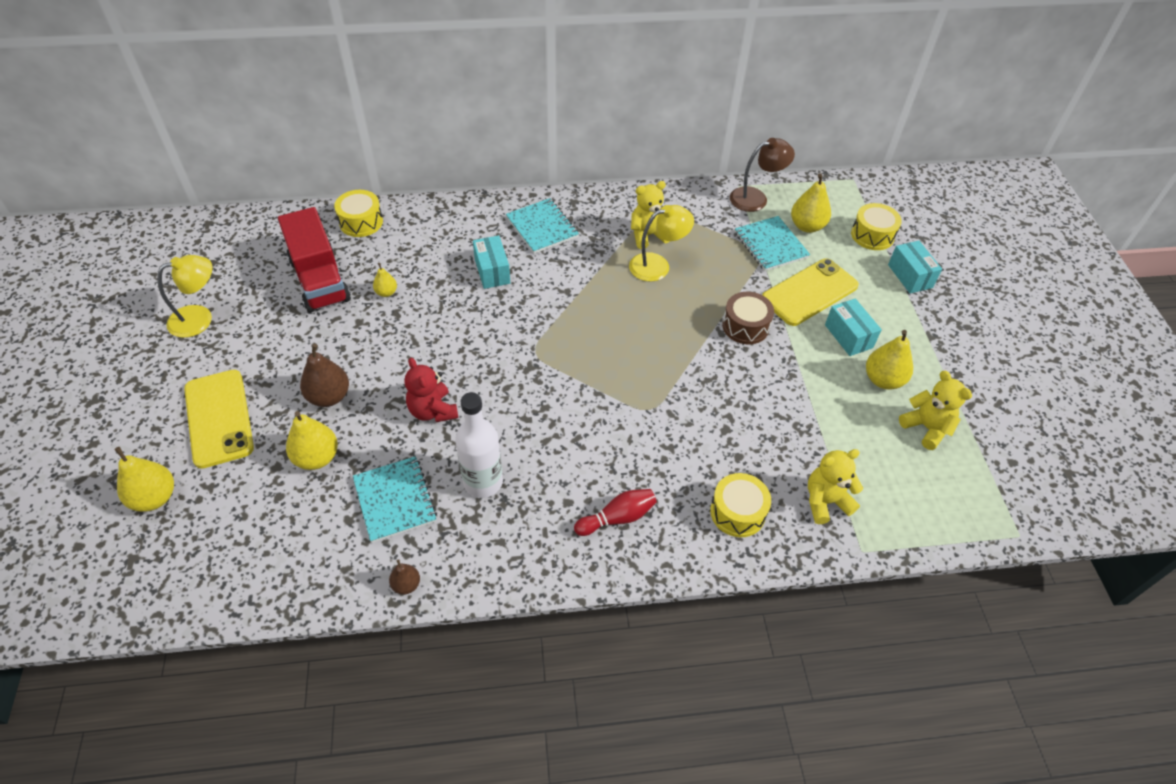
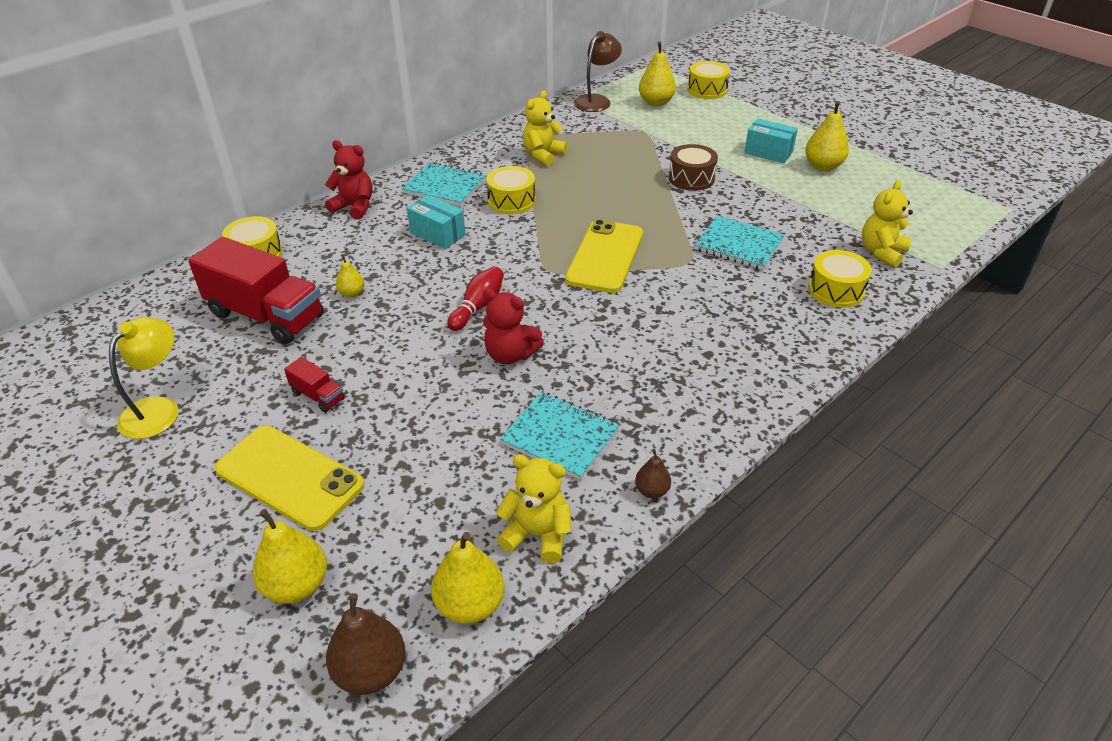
camera: 35 degrees left, 10 degrees down
(289, 366) = (318, 396): none -> red truck
(317, 457) = (441, 449): yellow pear -> yellow pear (470, 605)
(329, 397) = (393, 397): brown pear -> brown pear (371, 671)
(461, 213) = (354, 207): none -> red teddy bear
(483, 482) = (621, 379): white bottle -> none
(576, 269) = (511, 201): none -> yellow drum
(617, 518) = (759, 342): red bowling pin -> red bowling pin (478, 307)
(657, 265) = (576, 170): yellow lamp -> none
(770, 245) = (645, 123): turquoise notebook -> turquoise notebook (739, 245)
(809, 292) = (709, 139): yellow phone -> yellow phone (605, 256)
(910, 276) = (762, 102): turquoise box -> none
(926, 428) = (884, 179): yellow teddy bear -> yellow teddy bear (537, 534)

